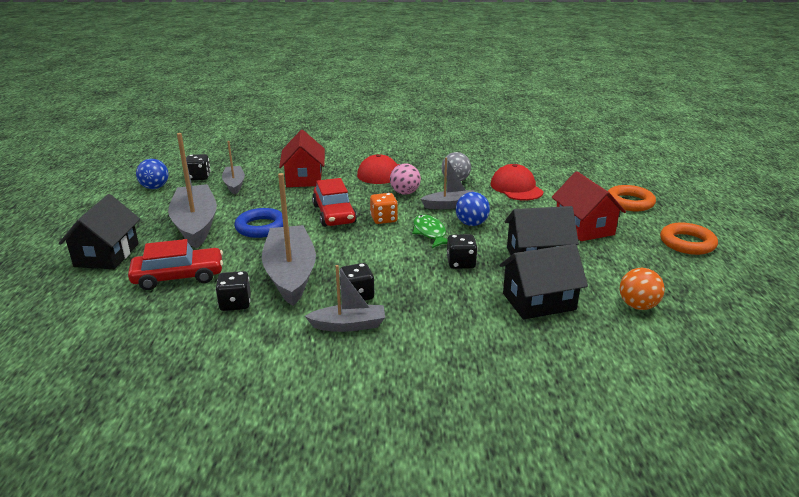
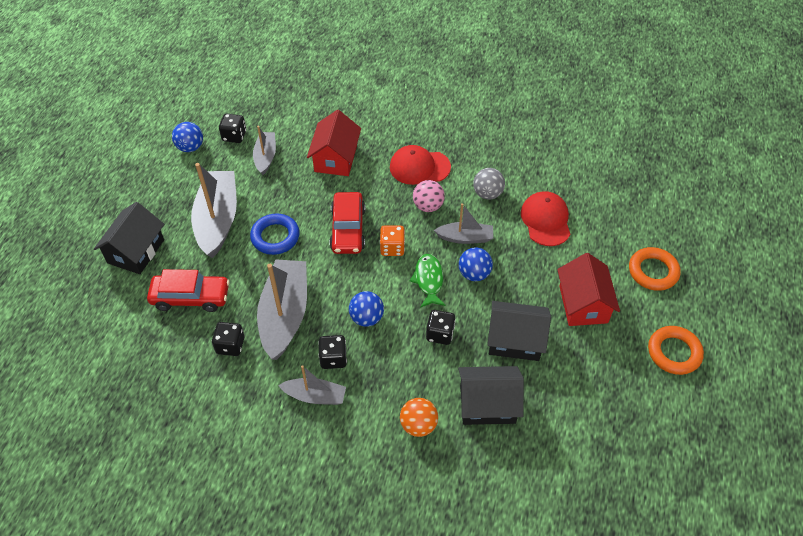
camera: 15 degrees right, 25 degrees up
(380, 264) = (367, 318): none -> blue ball
(638, 306) = (573, 431): orange ball -> orange ball (418, 425)

